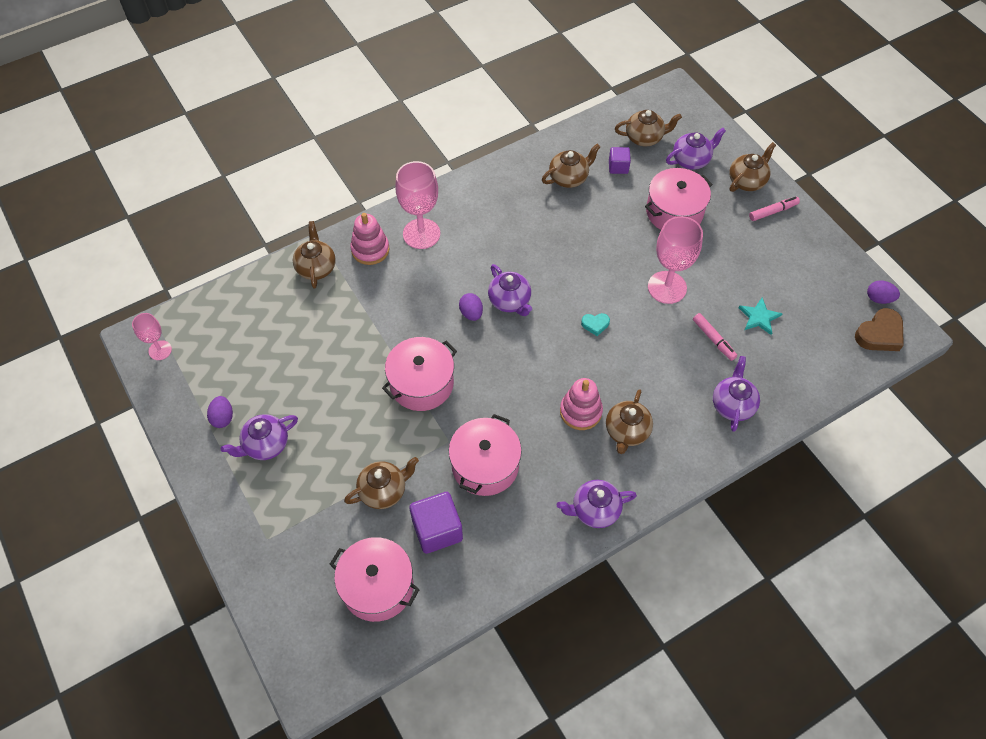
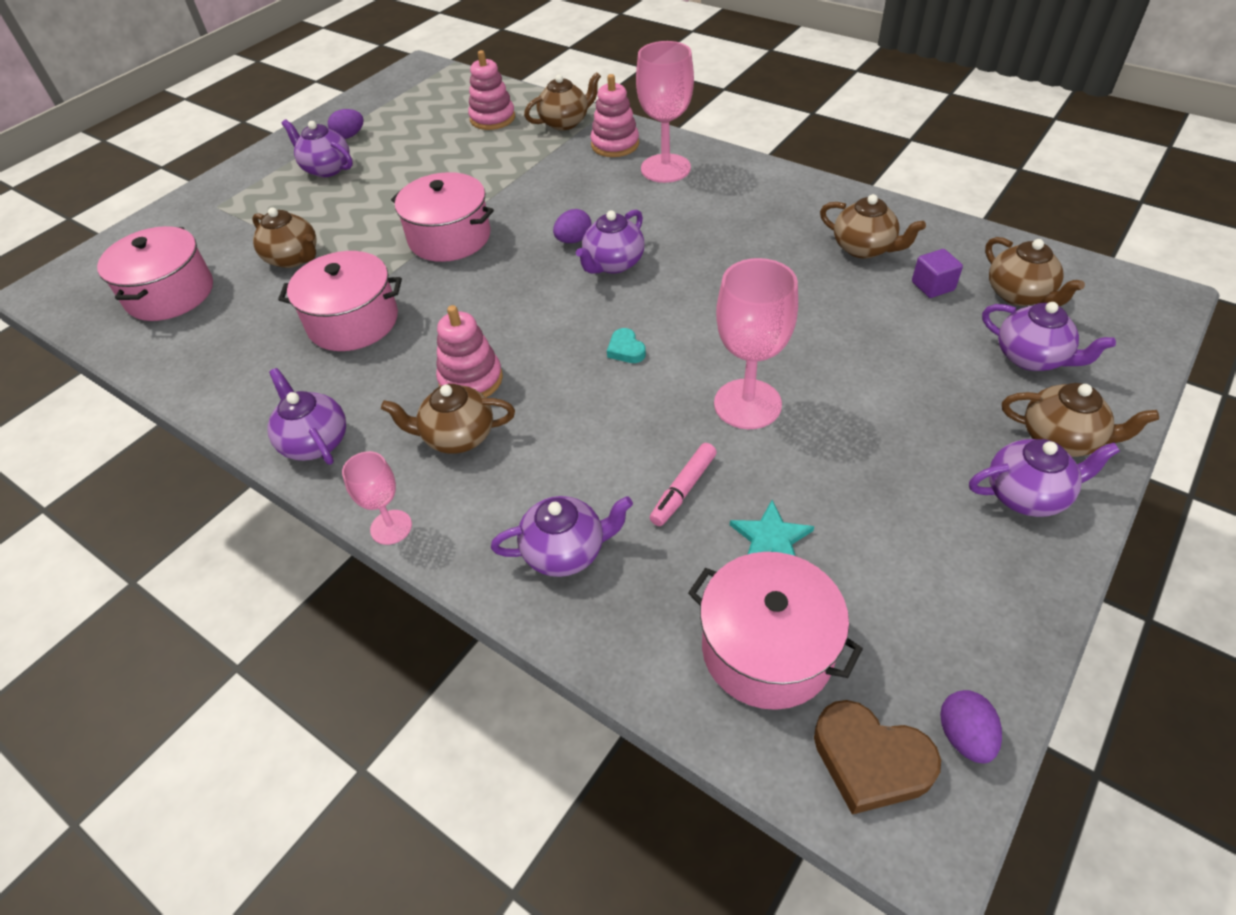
camera: 70 degrees right, 10 degrees down
(160, 350) = (411, 81): pink goblet -> pink goblet (391, 527)
(273, 311) = (492, 118): none -> pink stacking toy
(437, 530) = (251, 313): purple cube -> none
(674, 212) = (904, 369): pink pot -> pink pot (767, 649)
(773, 211) = (1027, 494): pink marker -> purple teapot

